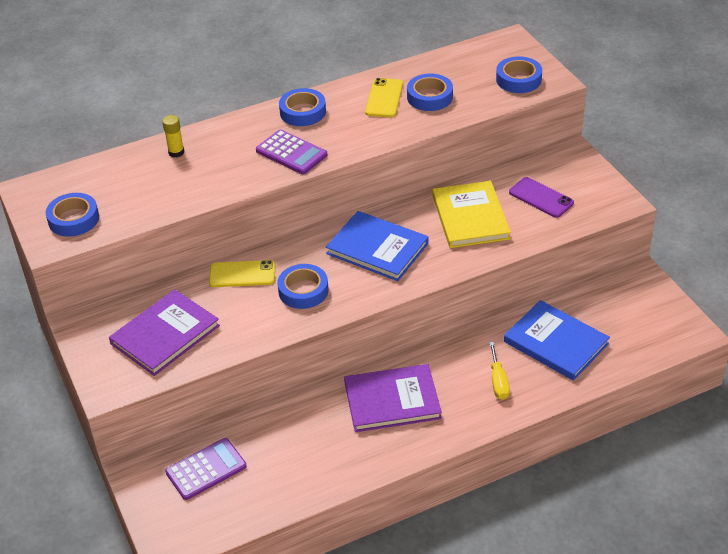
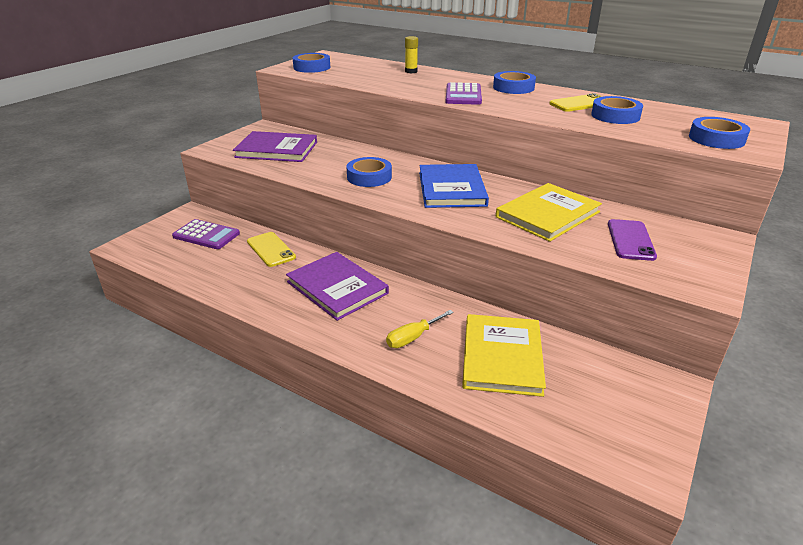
camera: 55 degrees right, 10 degrees down
(242, 274) = (362, 154): yellow phone -> yellow phone (271, 249)
(556, 343) = (502, 357): blue book -> yellow book

